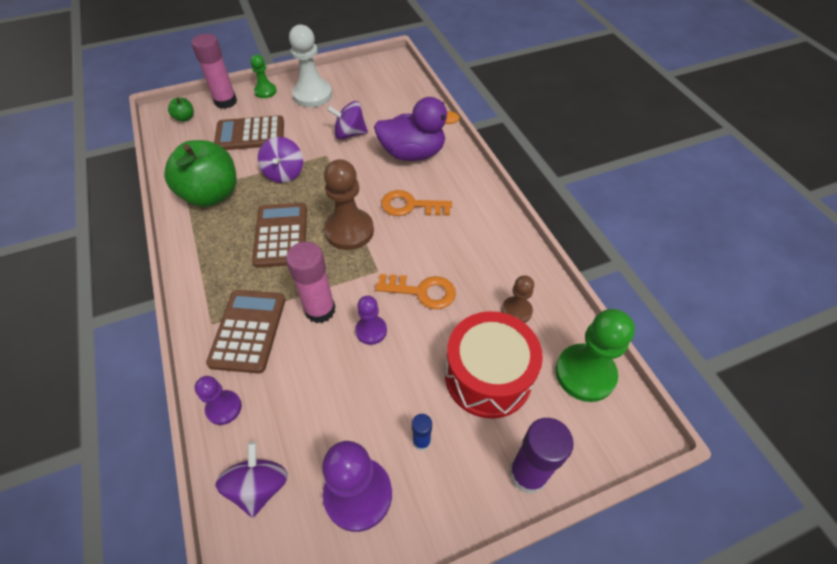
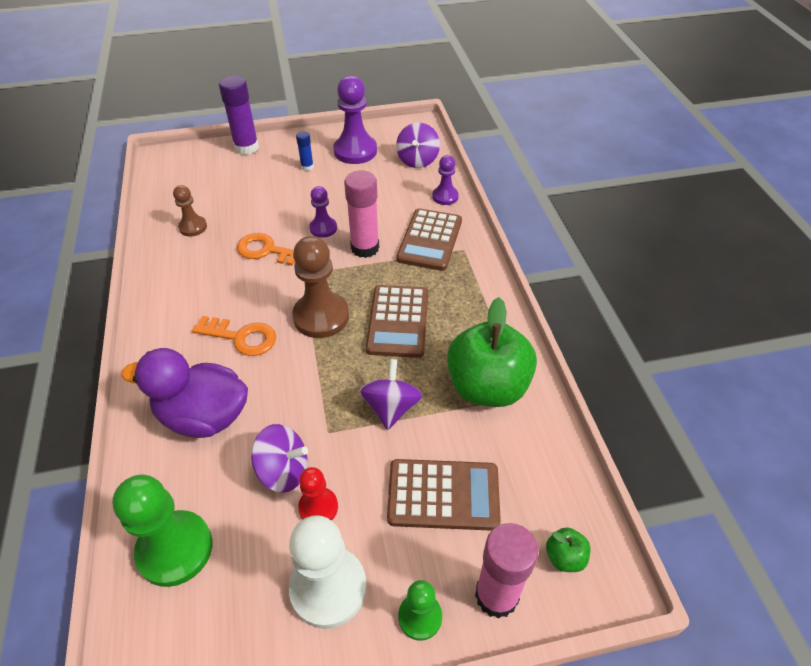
camera: 170 degrees left, 5 degrees down
(324, 121) = (318, 507): none -> red pawn
(488, 376) = (243, 192): red drum -> none
(585, 374) = (170, 185): green pawn -> green pawn (175, 549)

